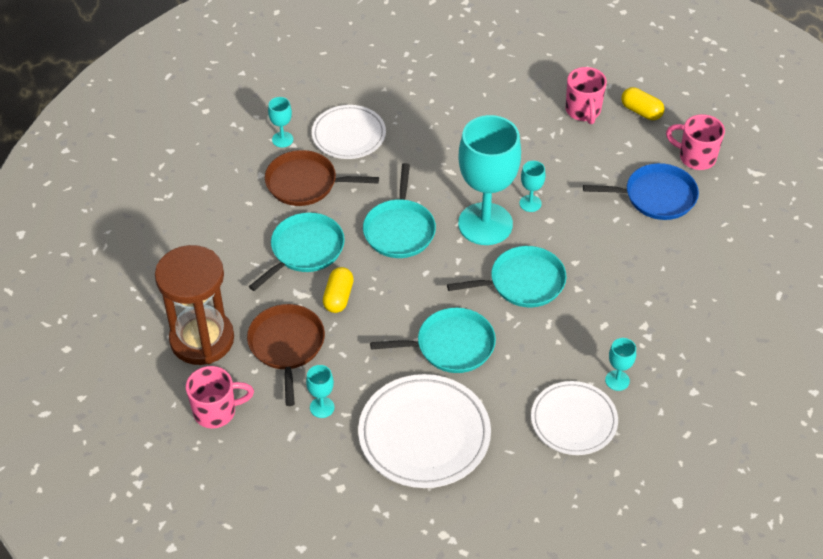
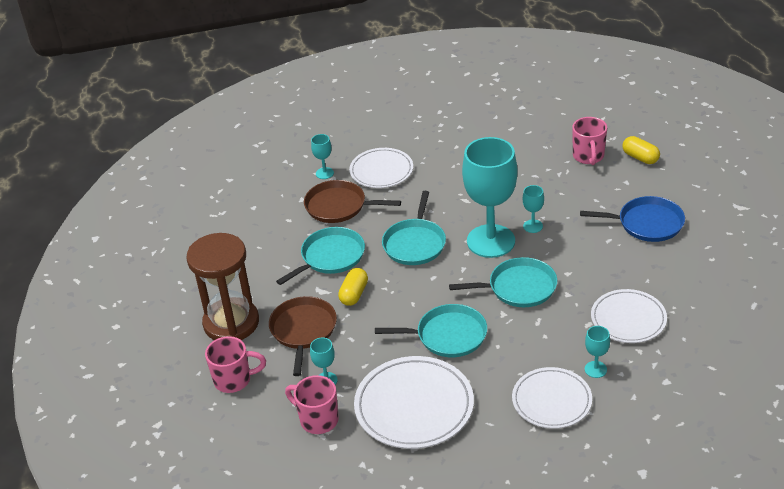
camera: 10 degrees right, 10 degrees down
(646, 317) = (628, 319): none -> white plate
(695, 157) = (686, 194): pink mug -> pink mug (317, 420)

